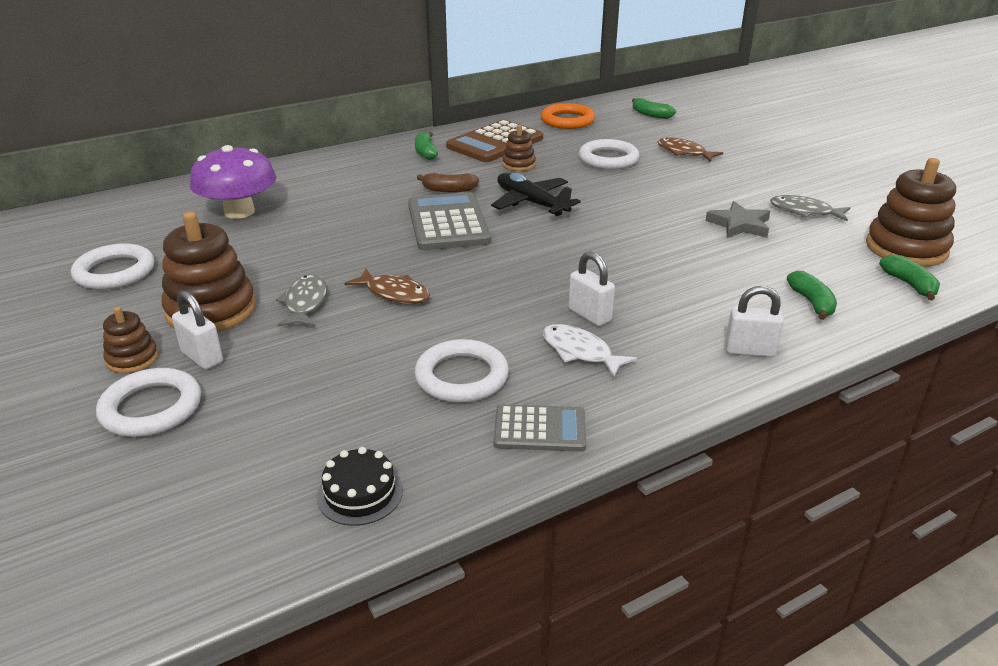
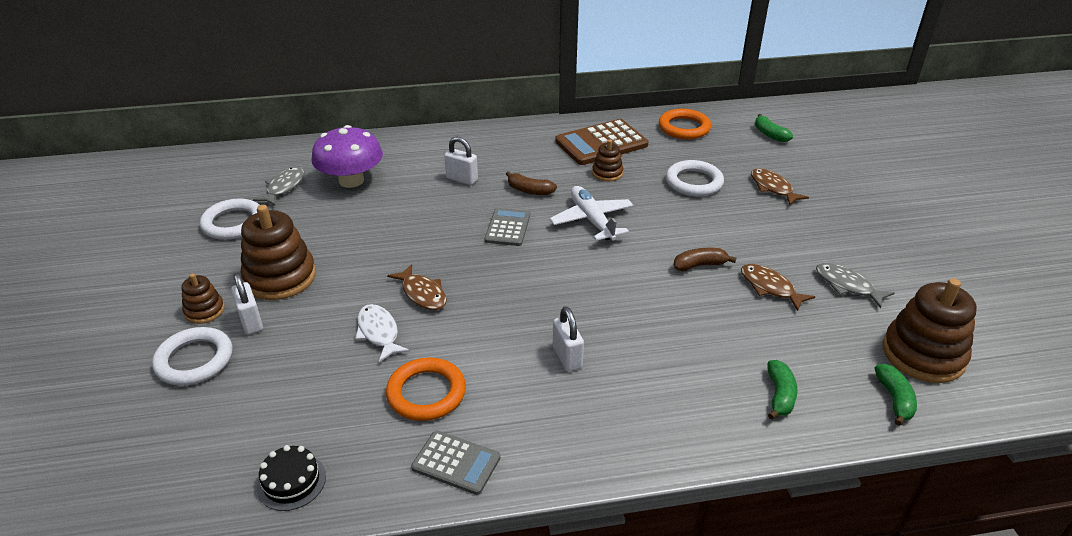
camera: 20 degrees right, 5 degrees up
(305, 303) = (350, 287): grey fish -> grey fish (284, 187)
(425, 152) = (534, 144): green banana -> none
(448, 223) = (508, 228): grey calculator -> grey calculator, size x0.60
(461, 377) = (426, 393): white ring -> orange ring
(531, 203) = (592, 220): black plane -> white plane
(580, 352) = (535, 394): white fish -> white fish (379, 332)
(662, 219) = (699, 265): none -> brown banana
(739, 225) = (770, 287): grey star -> brown fish
(749, 351) = (684, 433): white padlock -> white padlock (462, 179)

